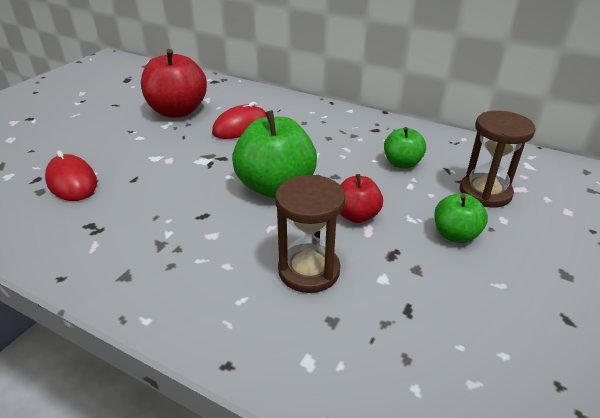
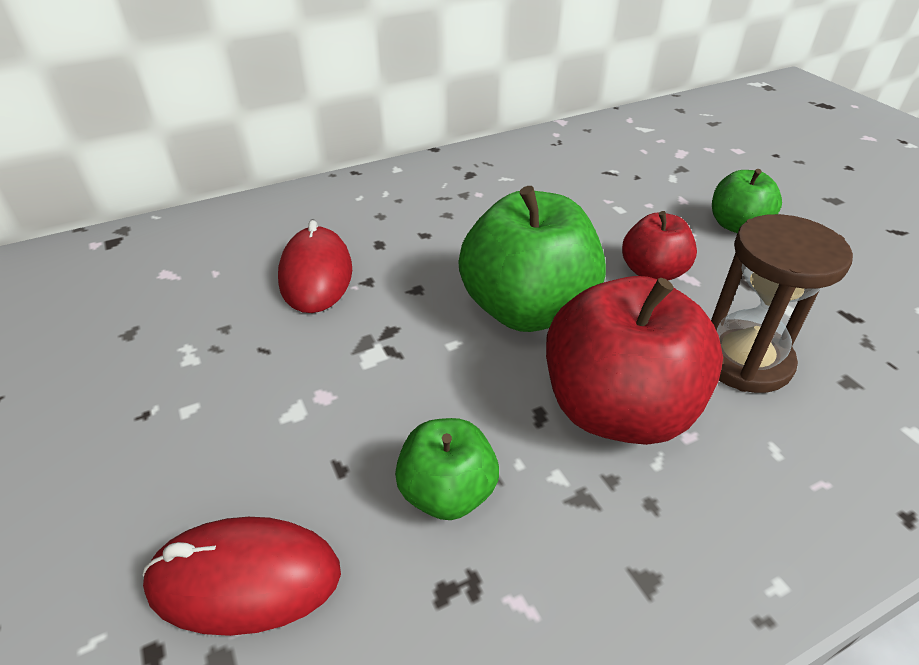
camera: 55 degrees left, 5 degrees up
(178, 111) = (160, 323): red apple -> red apple (617, 409)
(402, 163) = (568, 192): green apple -> green apple (447, 492)
(485, 193) = (673, 173): brown hourglass -> none

